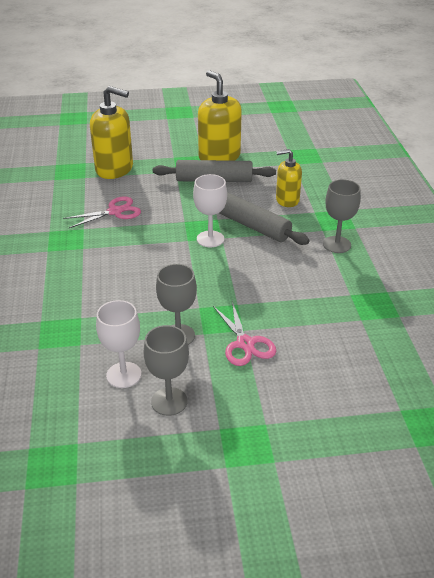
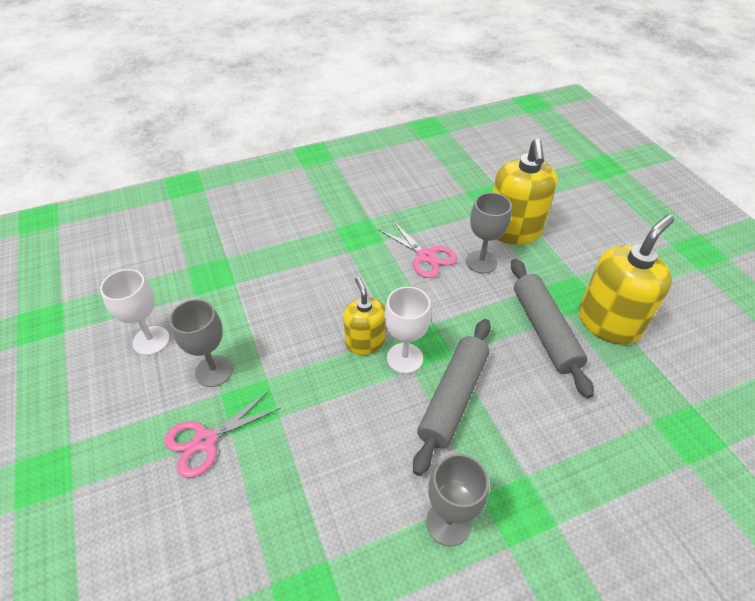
camera: 75 degrees right, 10 degrees up
(169, 401) = (112, 388): grey goblet -> grey goblet (481, 262)
(287, 200) = (540, 431): yellow soap dispenser -> yellow soap dispenser (365, 342)

